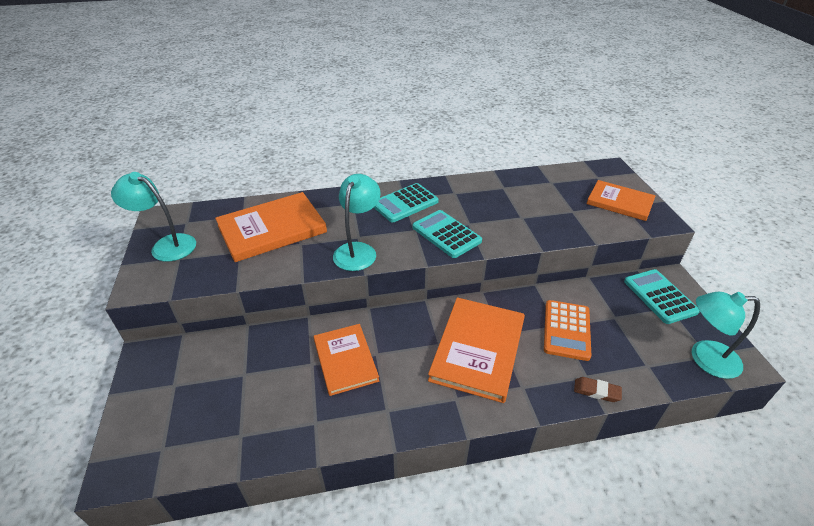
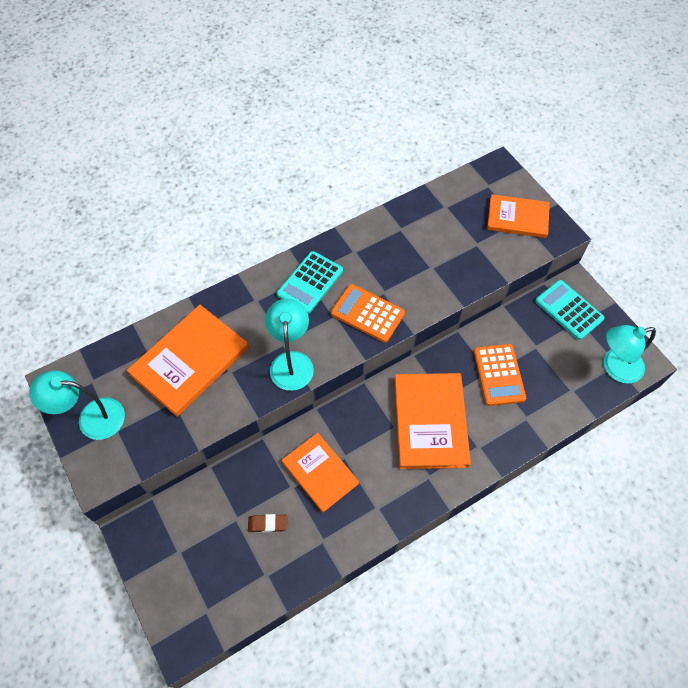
camera: 20 degrees left, 20 degrees up
(446, 234) = (367, 313): turquoise calculator -> orange calculator
(596, 391) = (537, 430): brown eraser -> brown eraser (268, 524)

